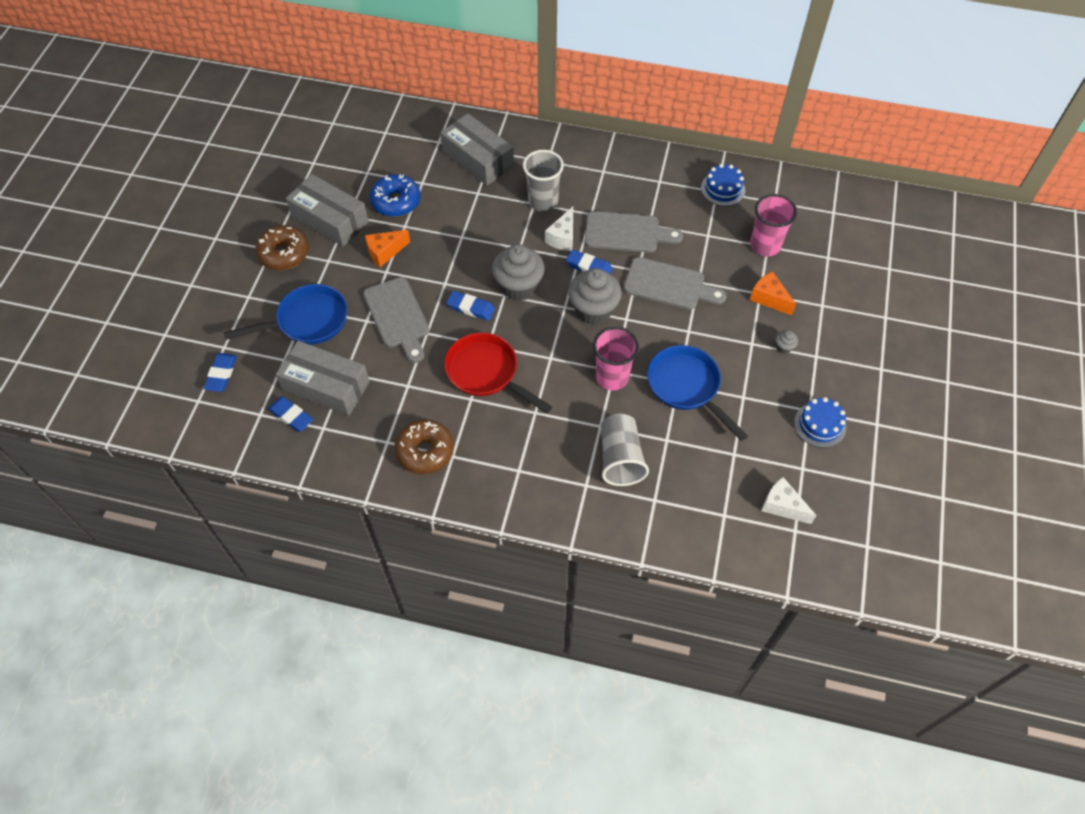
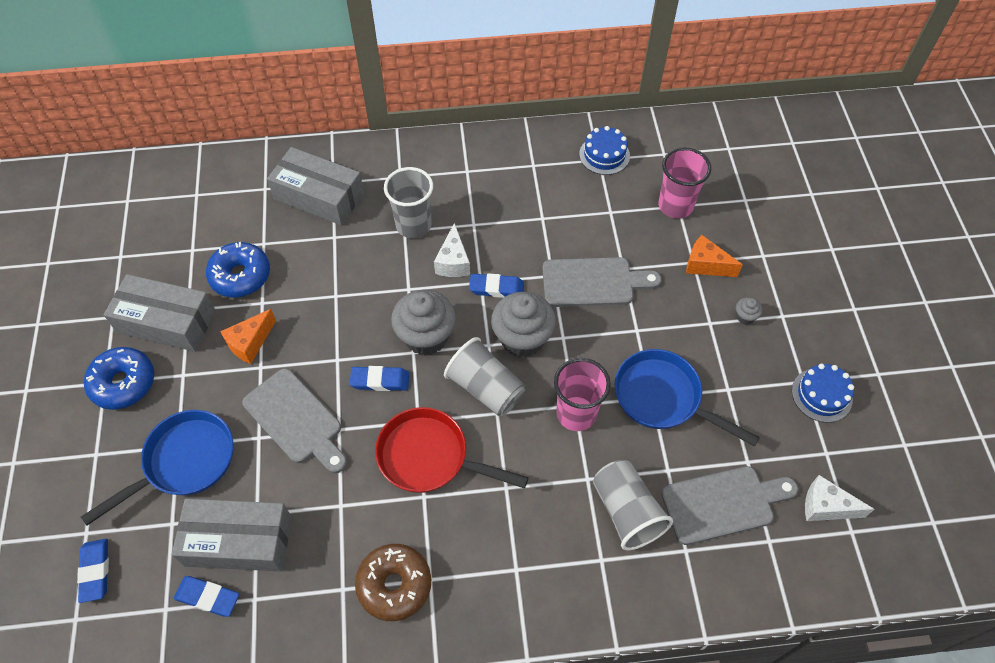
camera: 20 degrees left, 0 degrees up
(284, 253) = (123, 383): brown donut -> blue donut
(549, 337) = (485, 388): none -> grey cup
(626, 232) = (522, 235): grey cutting board -> grey cutting board (723, 503)

